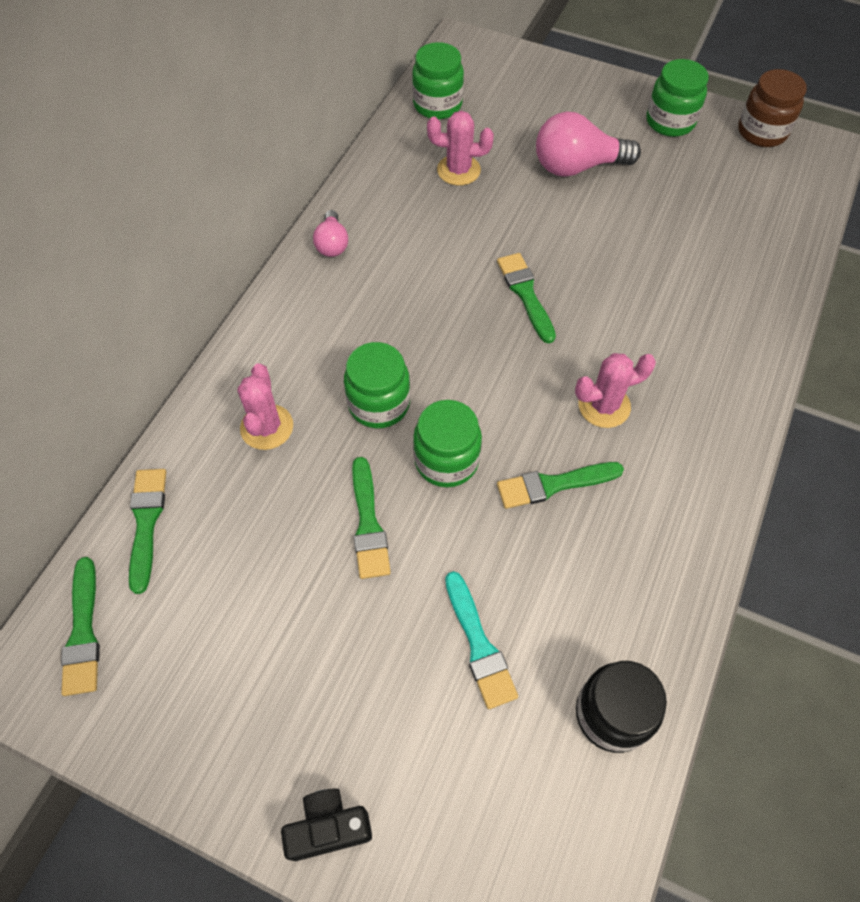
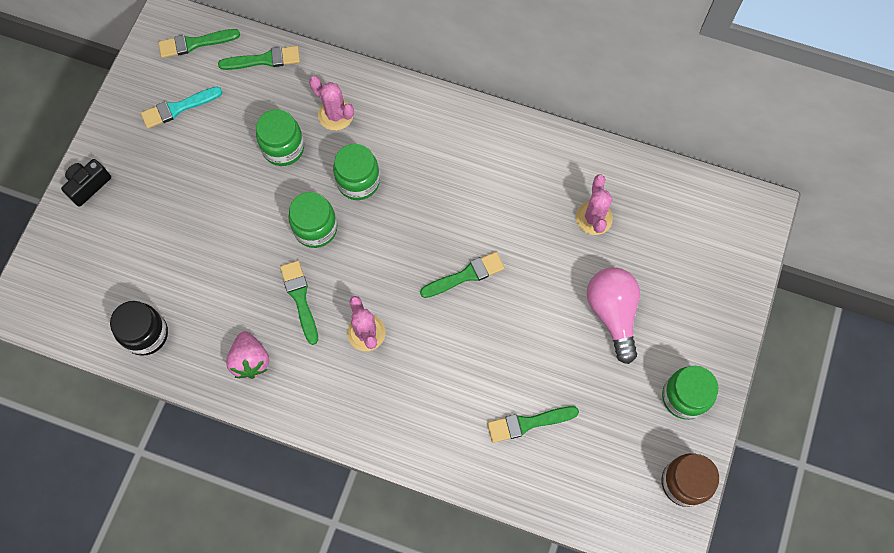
camera: 85 degrees right, 10 degrees up
(267, 427) = (335, 115): pink cactus -> pink cactus turned 45 degrees clockwise
(328, 827) = (88, 185): black camera -> black camera turned 120 degrees counterclockwise
(332, 244) = (501, 133): pink light bulb -> none
(368, 523) = (267, 185): green brush -> green brush (528, 423)
(437, 105) = (672, 195): green jar -> green jar (283, 148)
(478, 644) = (188, 256): turquoise brush -> turquoise brush (178, 108)
(649, 554) = (250, 360): none -> pink strawberry

